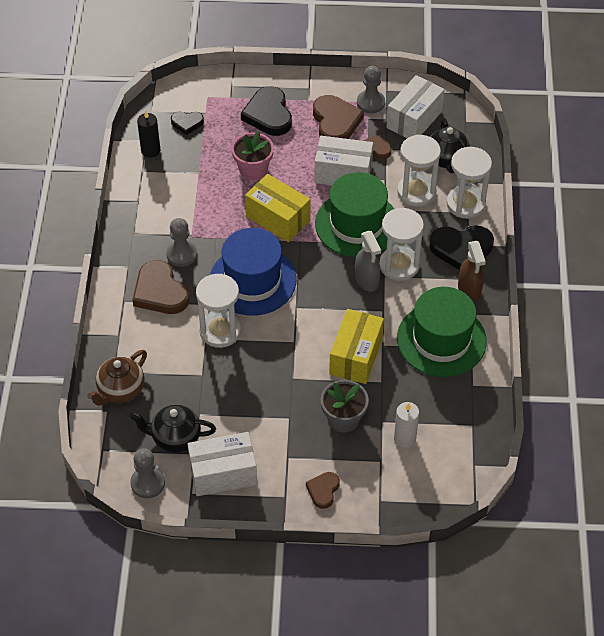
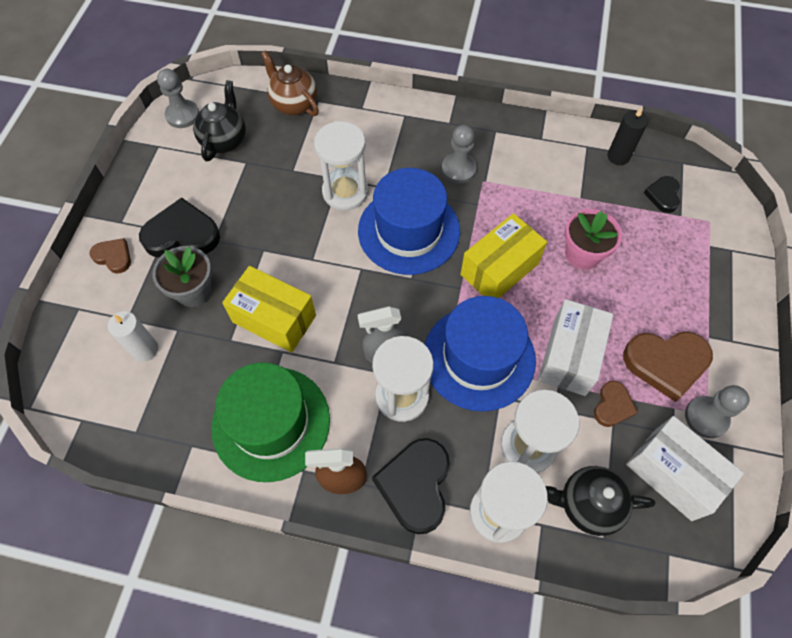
camera: 100 degrees right, 10 degrees up
(160, 292) = (410, 146): brown heart -> none
(223, 473) = (169, 174): white box -> none
(268, 115) = (679, 284): black heart -> black heart (182, 234)
(357, 224) = (479, 357): green hat -> blue hat

